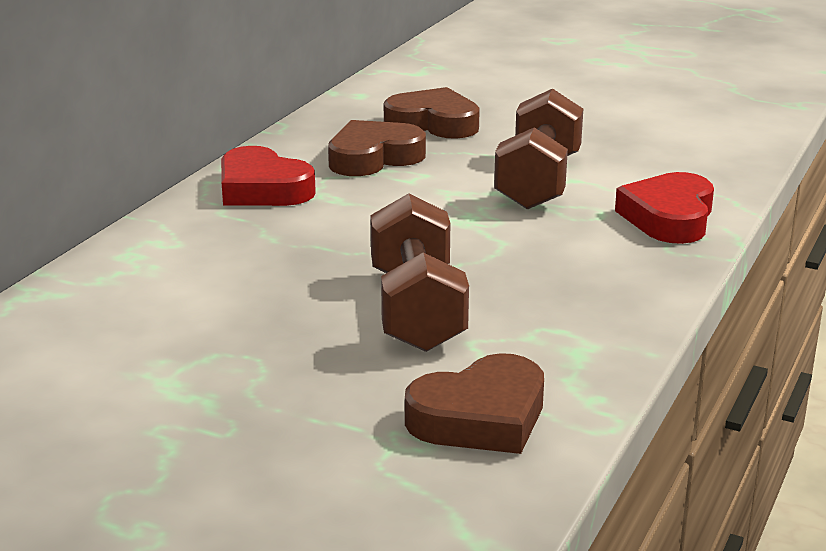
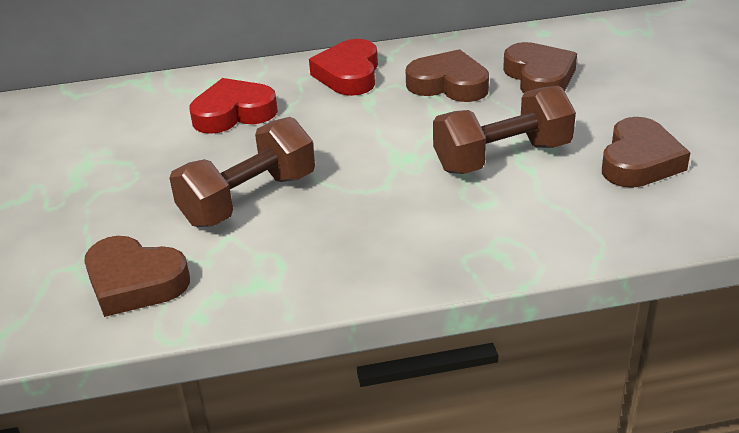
camera: 55 degrees right, 10 degrees up
(629, 141) = (639, 161): none -> brown heart
(669, 217) = (521, 236): red heart -> red heart (233, 113)

